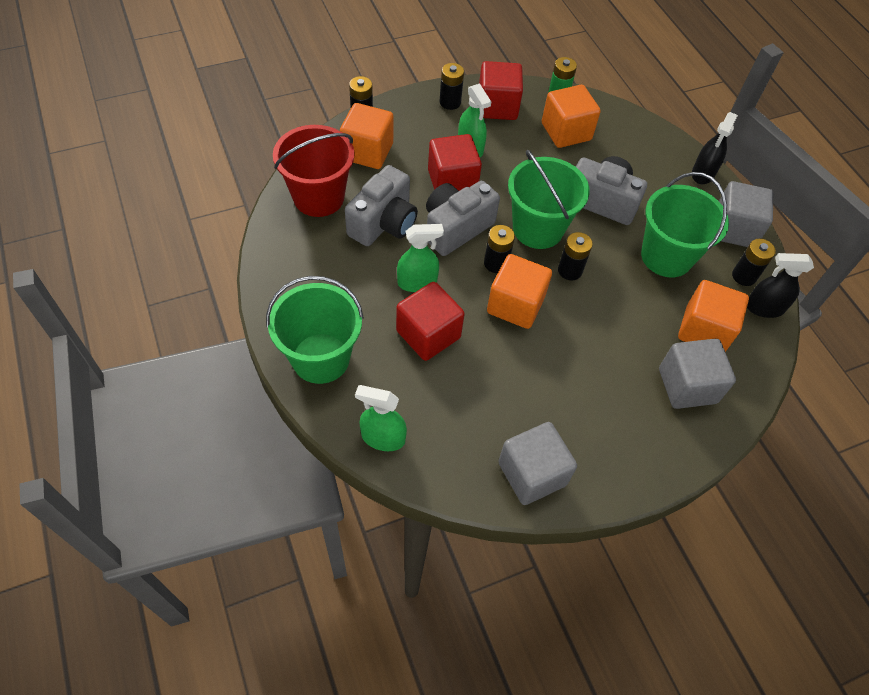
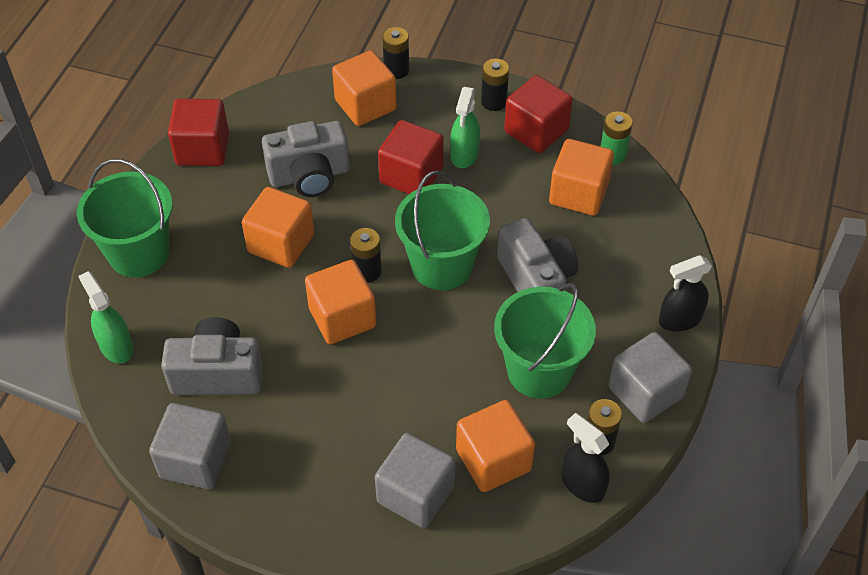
camera: 45 degrees right, 5 degrees down
(318, 197) = (280, 121): red bucket -> none
(417, 282) = (281, 243): green spray bottle -> orange cube
(428, 334) = (241, 291): red cube -> red cube (202, 149)
(456, 228) = (367, 218): grey camera -> grey camera (218, 373)
(570, 270) = (427, 321): black battery -> none

